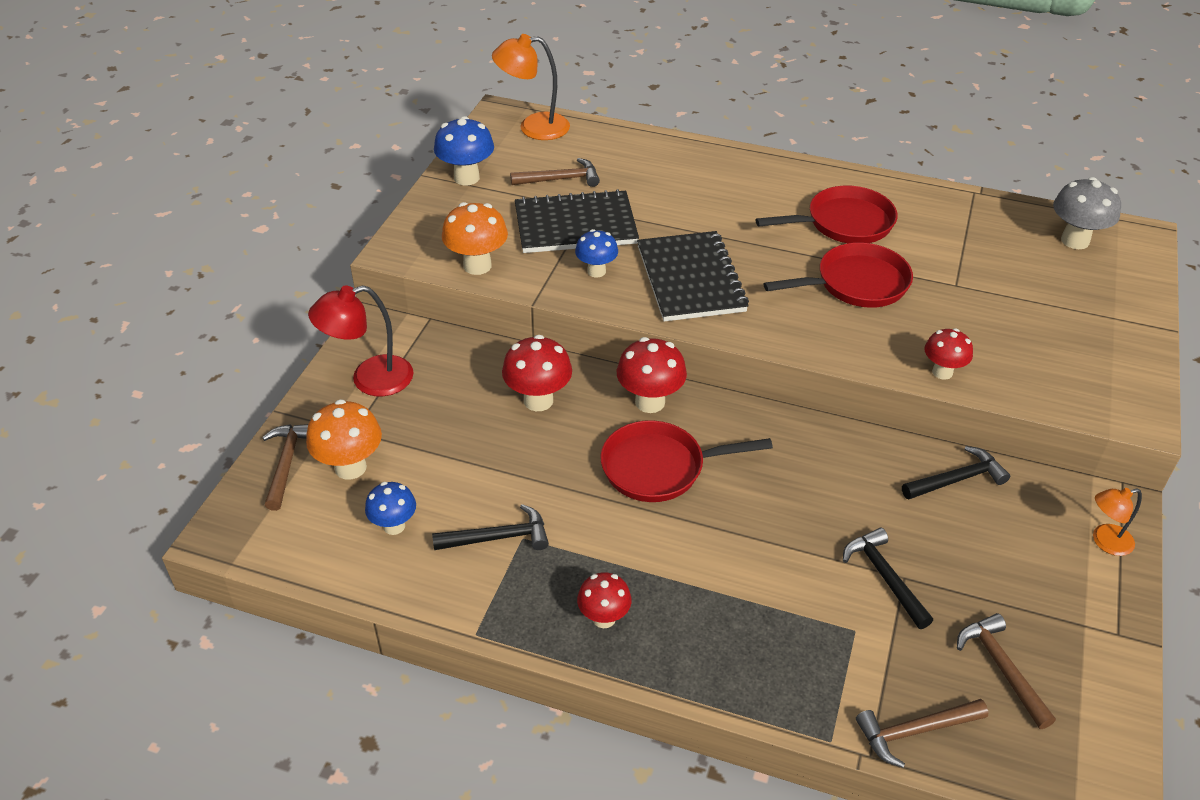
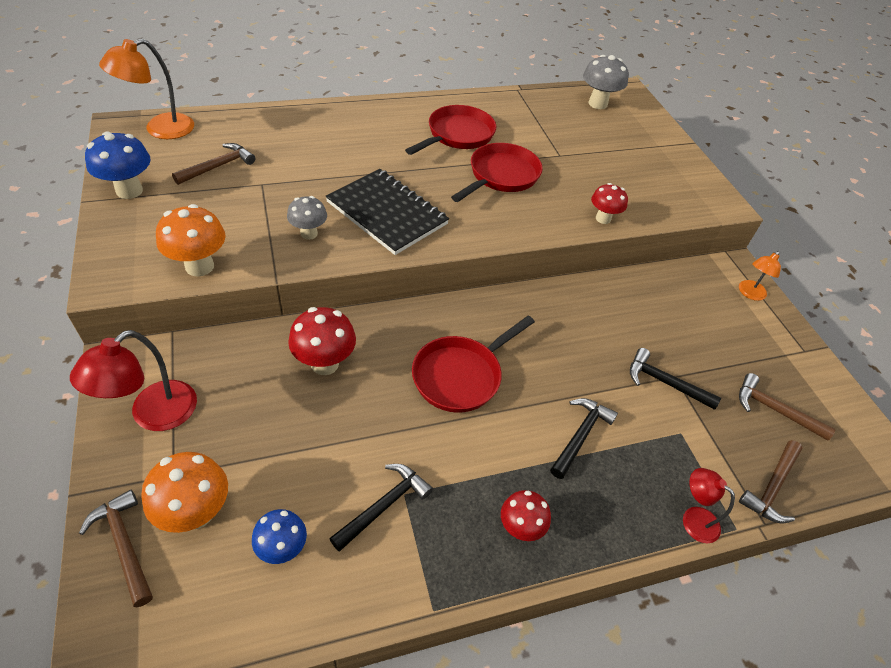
camera: 40 degrees left, 5 degrees up
(575, 225) = (261, 201): black notebook -> none
(596, 271) = (309, 233): blue mushroom -> grey mushroom
(650, 402) = (412, 325): red mushroom -> none
(790, 706) = (693, 518): none -> red lamp
(956, 479) = (646, 291): black hammer -> black hammer (580, 436)

